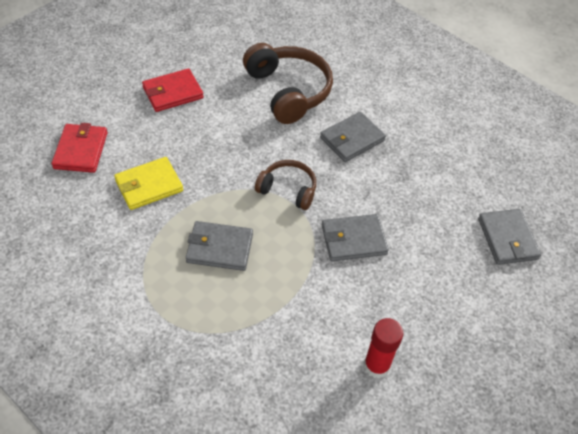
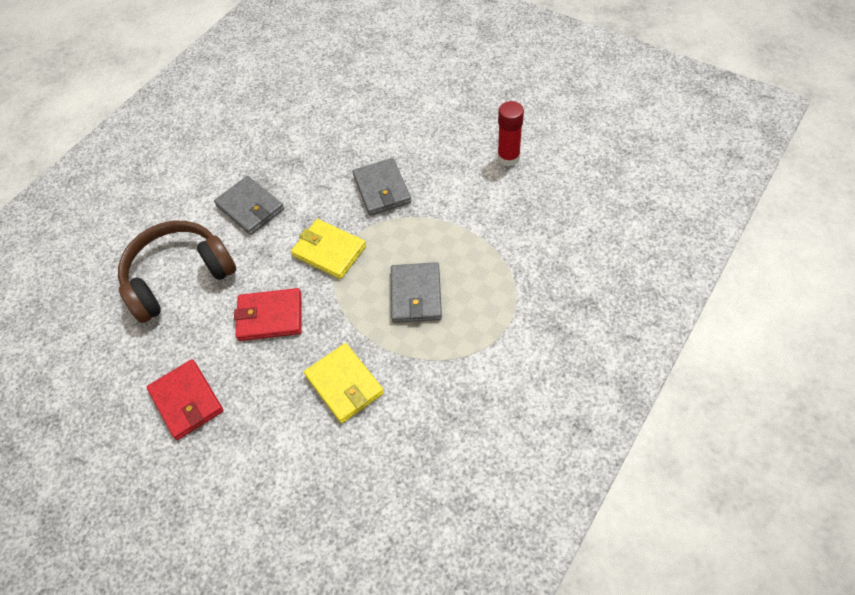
camera: 90 degrees left, 5 degrees up
(81, 150) = (299, 481): red wallet -> red wallet (270, 316)
(288, 190) = (329, 251): brown headphones -> yellow wallet
(507, 239) = (358, 86): grey wallet -> none

